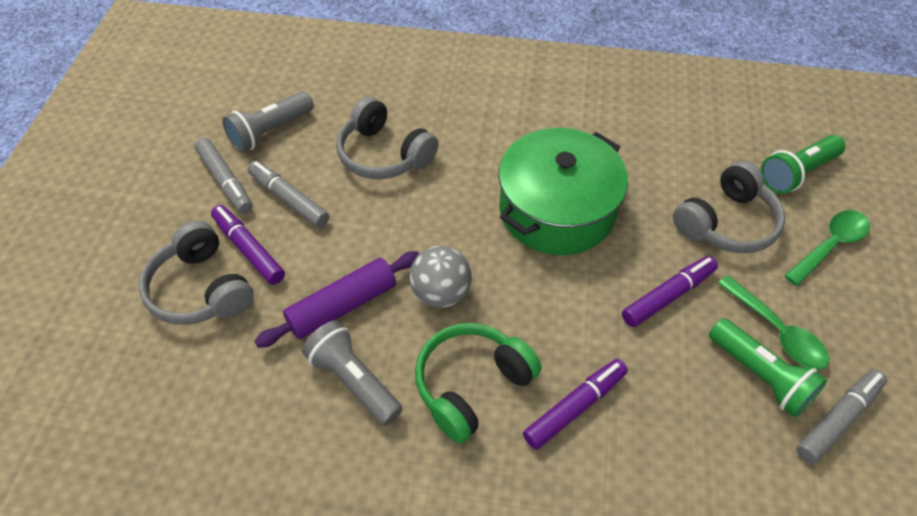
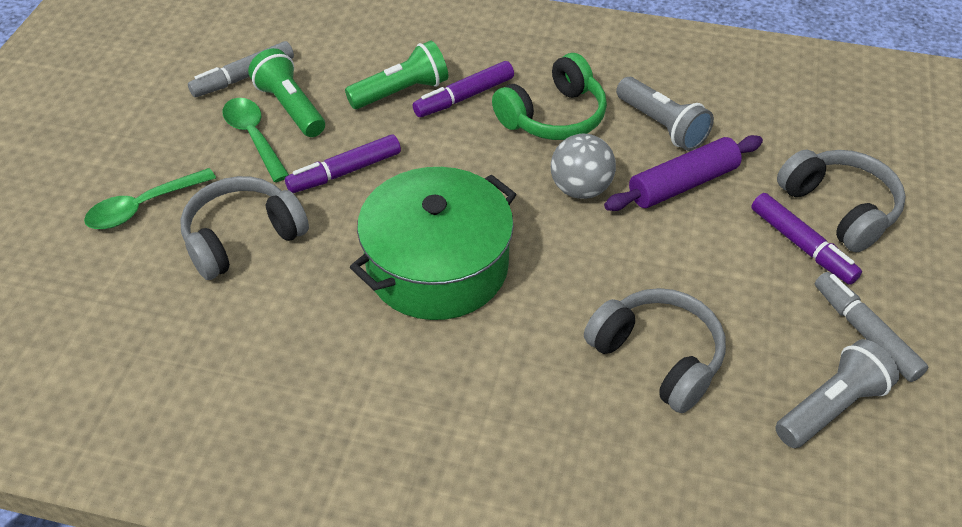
camera: 175 degrees left, 5 degrees down
(289, 199) = (772, 302): grey marker -> none
(797, 173) = (117, 291): green flashlight -> green flashlight (401, 92)

